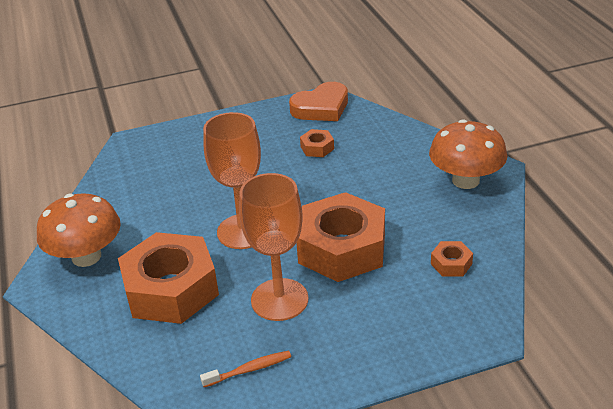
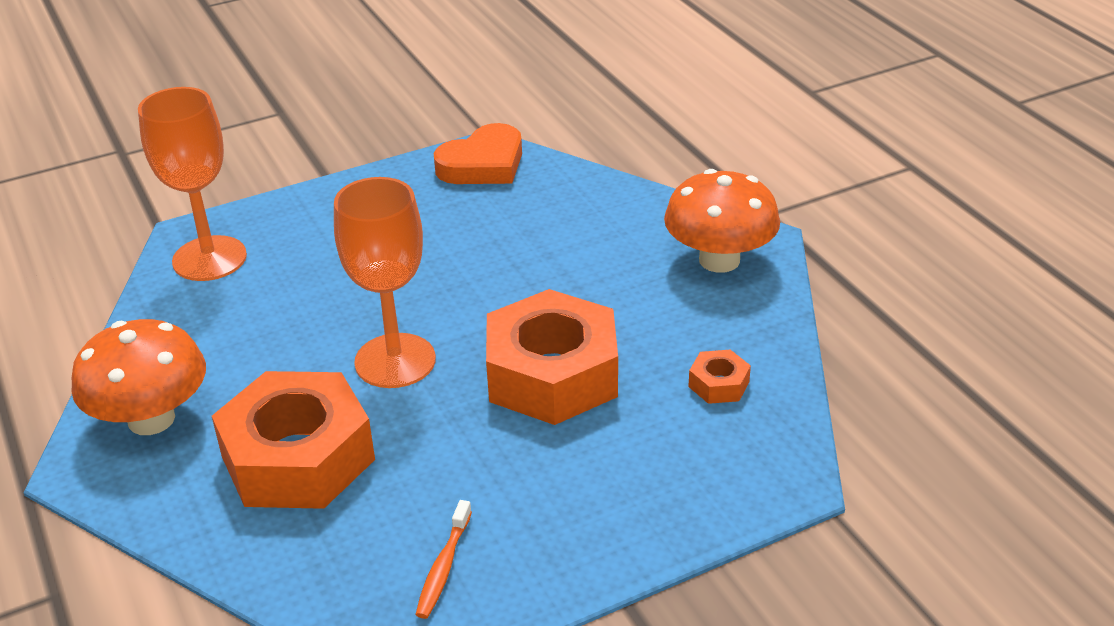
camera: 10 degrees left, 0 degrees up
(249, 369) = (443, 567): orange toothbrush -> orange toothbrush turned 135 degrees clockwise
(279, 299) = (470, 459): orange goblet -> orange goblet (209, 258)
(317, 148) = (487, 226): orange nut -> none

